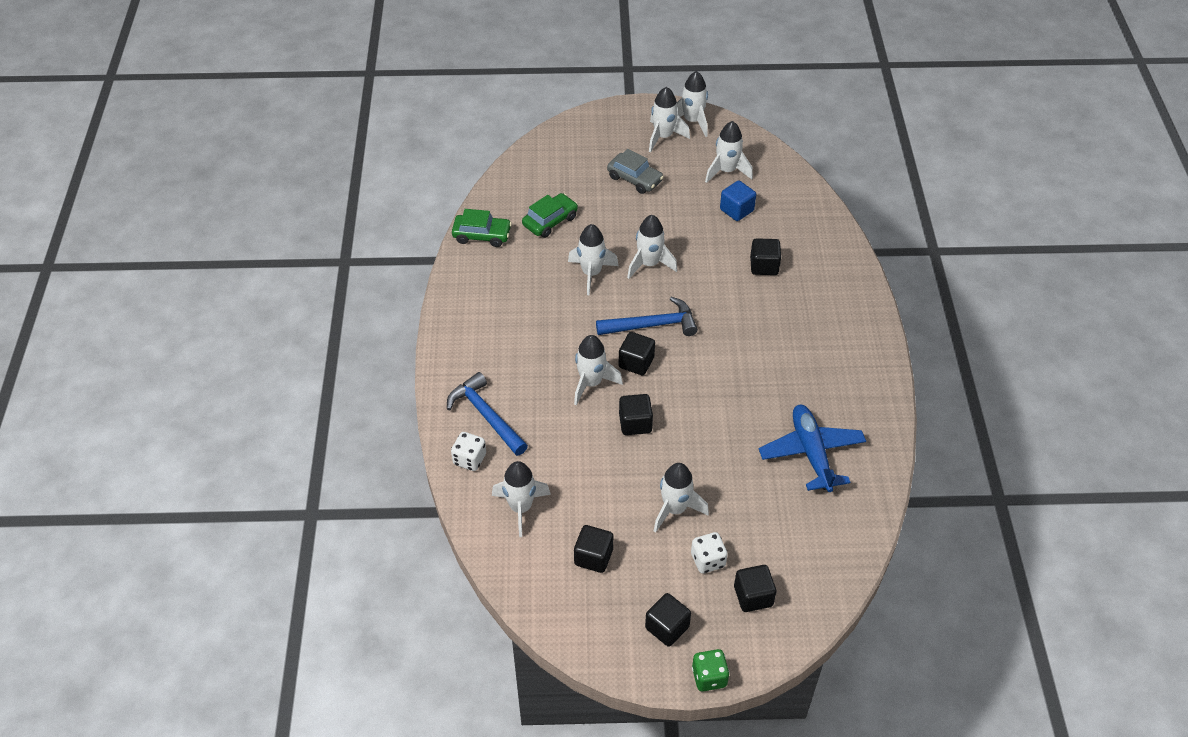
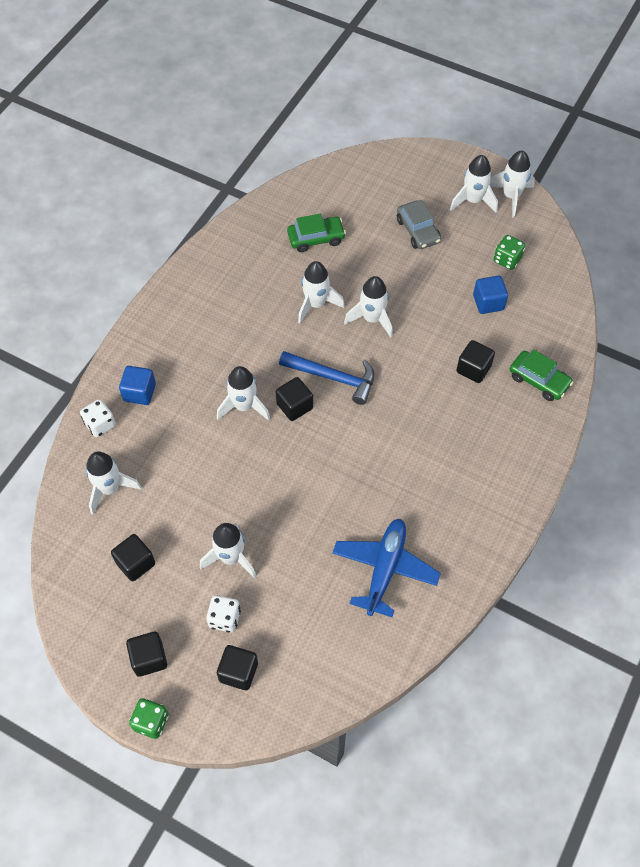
camera: 30 degrees right, 10 degrees up
(482, 235) = (250, 226): green car -> green car (539, 380)
(486, 416) = (139, 392): blue hammer -> blue cube
(635, 423) = (254, 462): black cube -> none
(726, 171) = (507, 260): white rocket -> green dice

